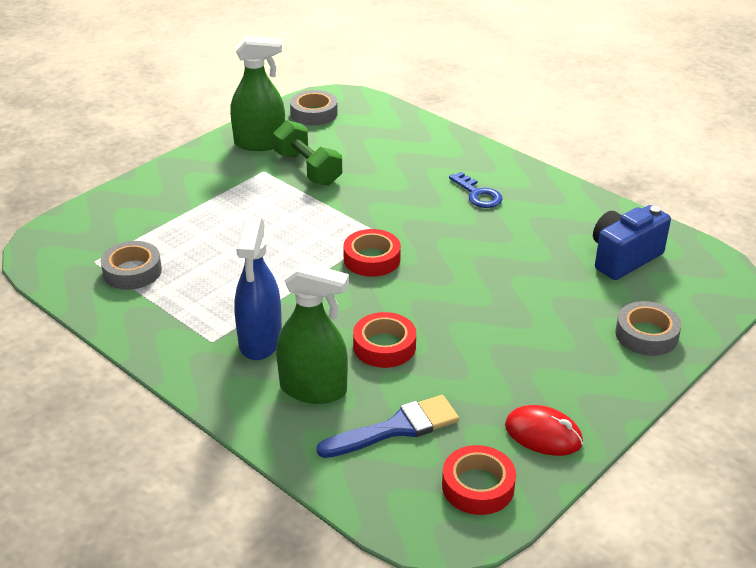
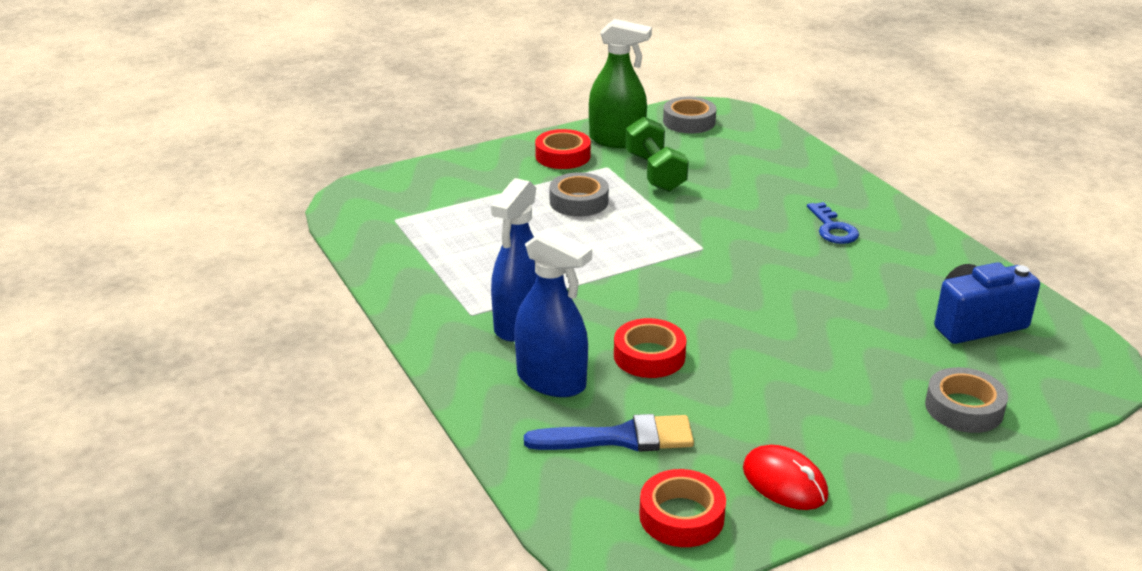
camera: 20 degrees right, 5 degrees down
(132, 271) = (426, 235): grey tape -> grey tape (579, 201)
(313, 389) = (551, 381): green spray bottle -> blue spray bottle
(372, 259) = (679, 269): red tape -> red tape (563, 156)

